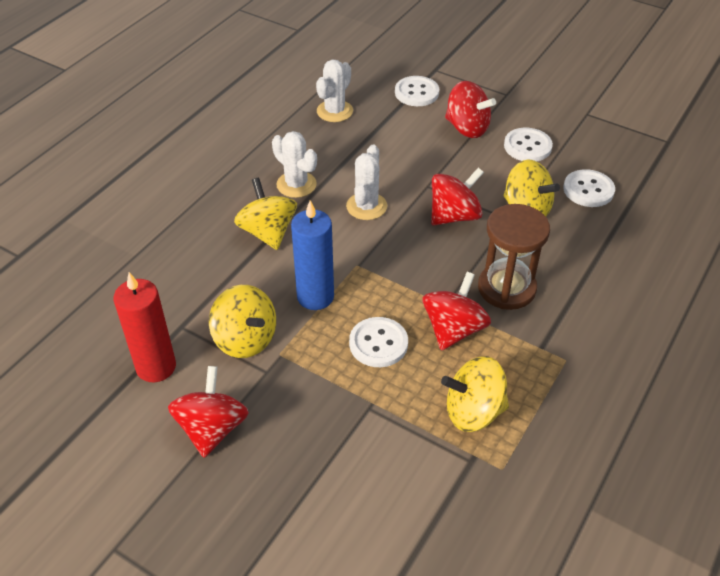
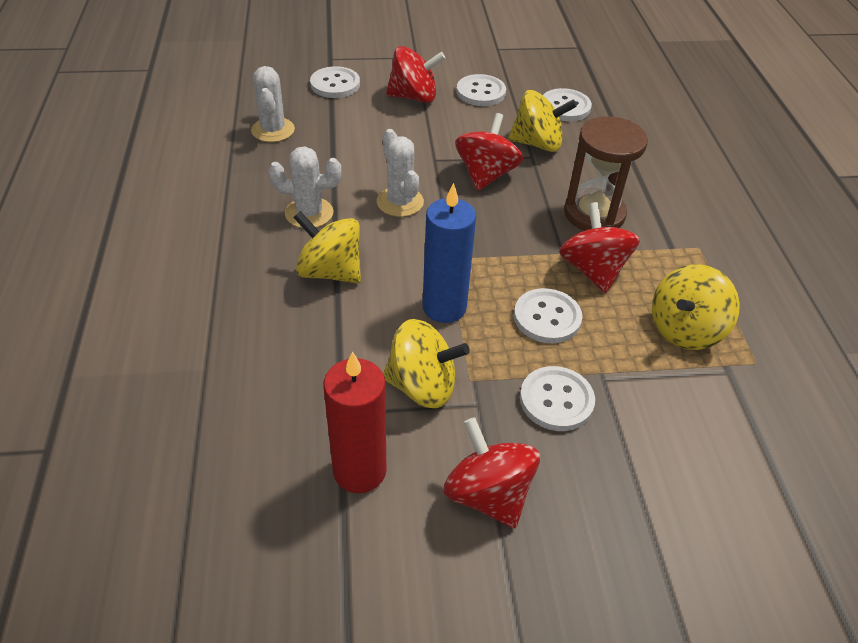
camera: 40 degrees left, 0 degrees up
(320, 401) = (556, 400): none -> white button

